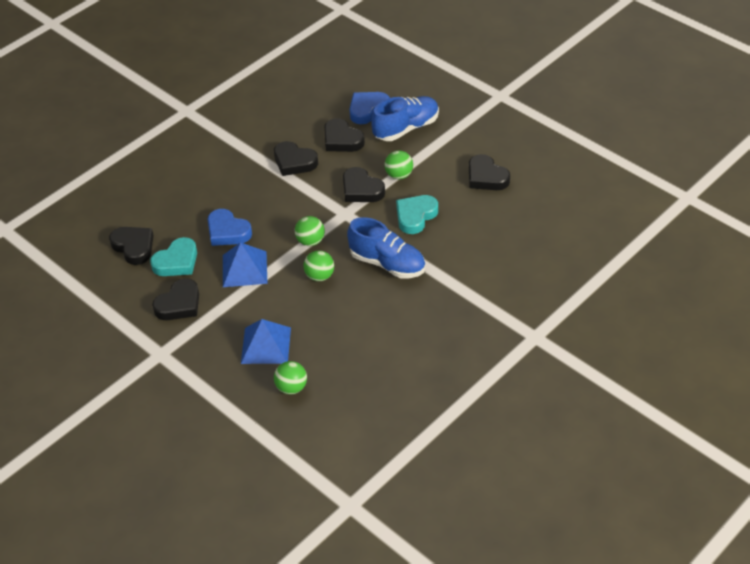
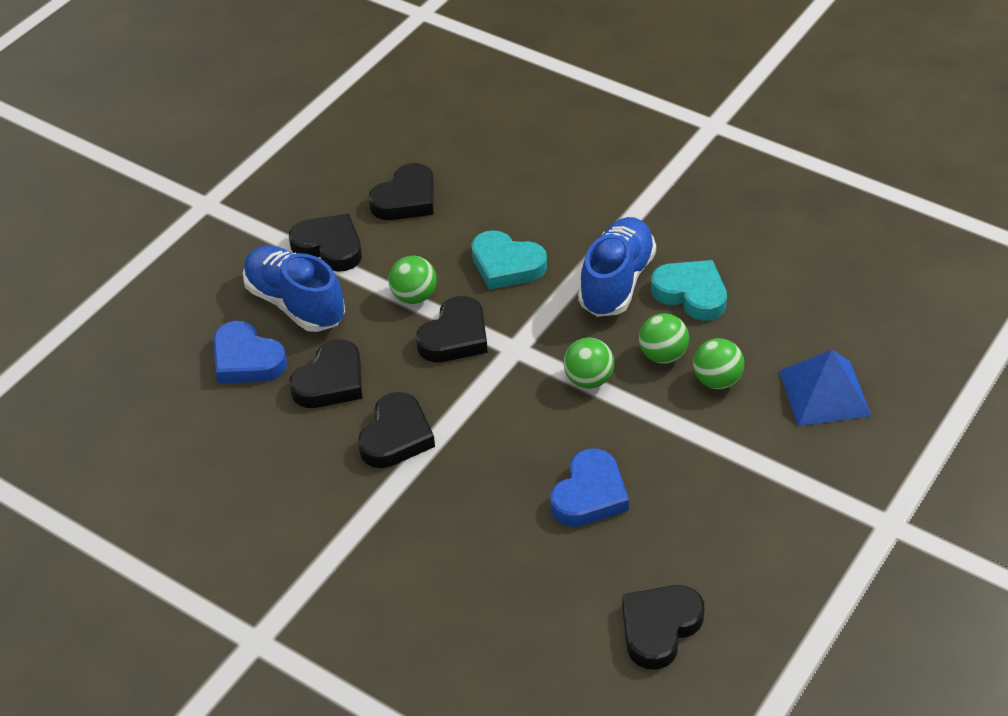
camera: 100 degrees left, 0 degrees up
(177, 262) = (679, 552): turquoise heart -> turquoise heart (691, 294)
(179, 304) = (776, 524): black heart -> black heart (329, 247)
(244, 269) = (672, 452): blue pyramid -> none
(291, 388) = (893, 348): green ball -> green ball (717, 380)

